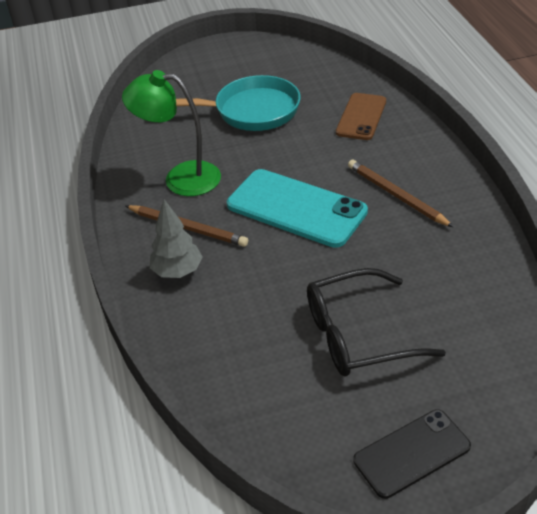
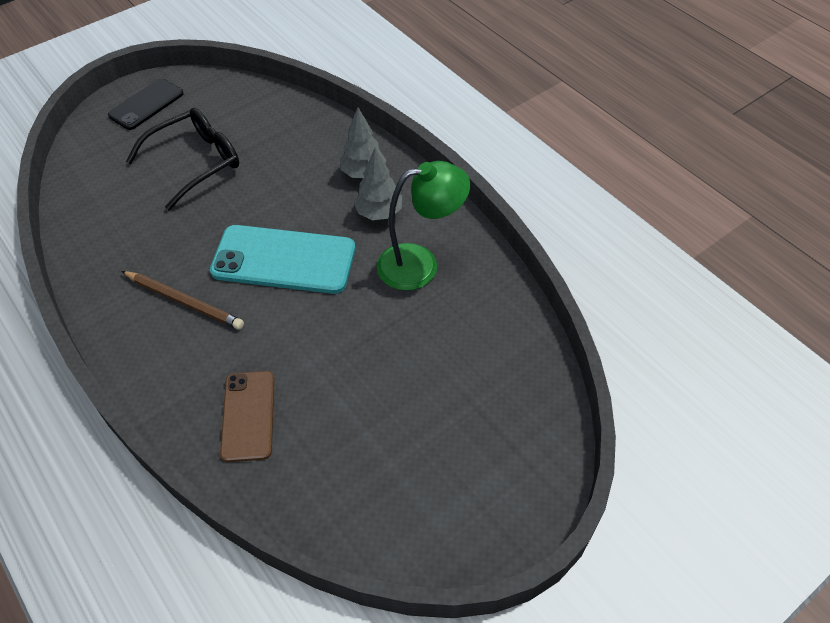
camera: 155 degrees right, 10 degrees up
(188, 228) = (379, 213): brown pencil -> grey tree
(250, 111) = (396, 386): turquoise pan -> none

